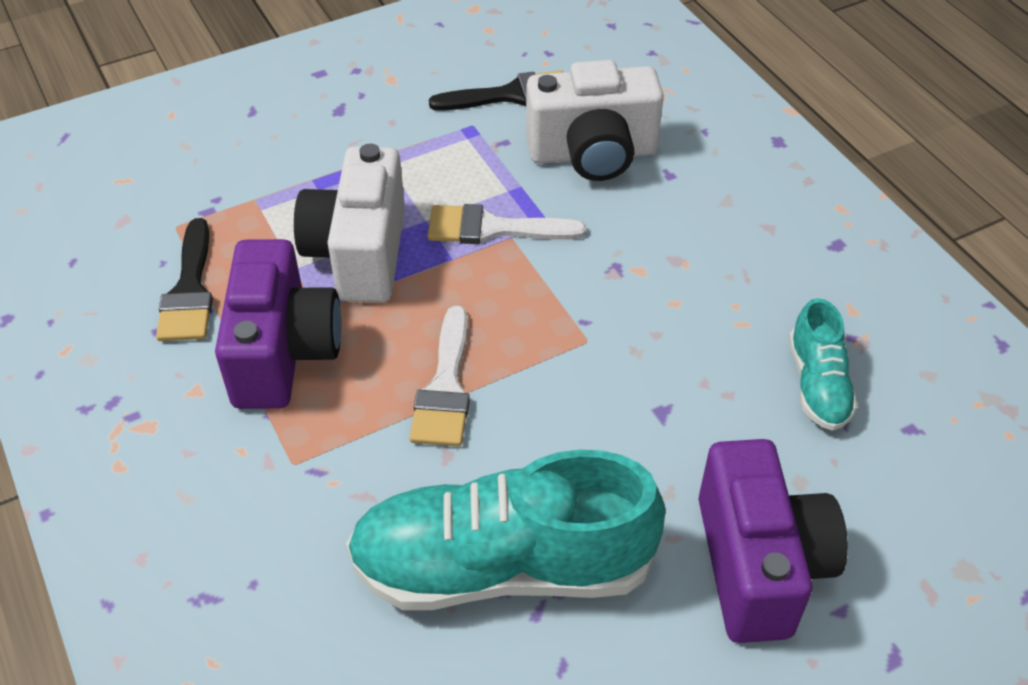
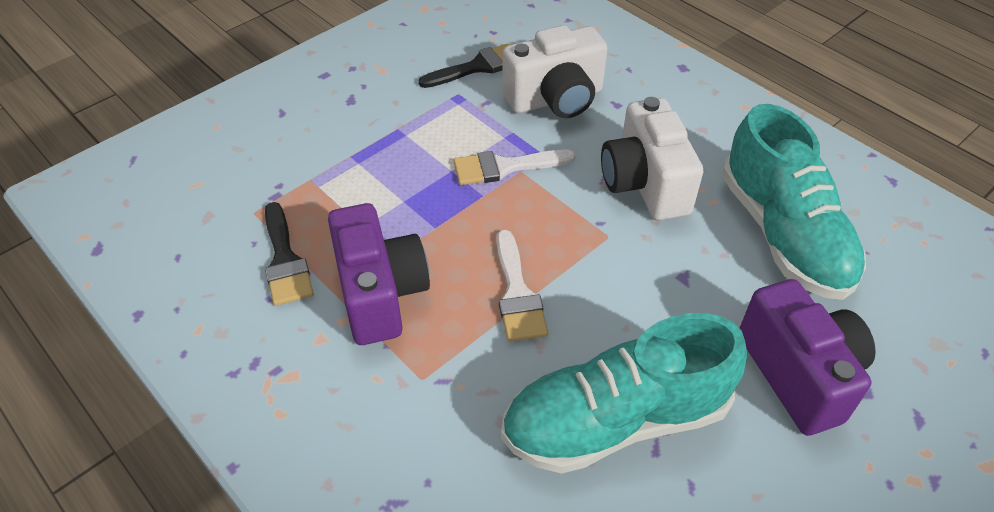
camera: 15 degrees left, 0 degrees up
(359, 253) = (410, 205): white camera -> white camera (645, 184)
(817, 384) = (783, 234): turquoise shoe -> turquoise shoe, size x2.04

